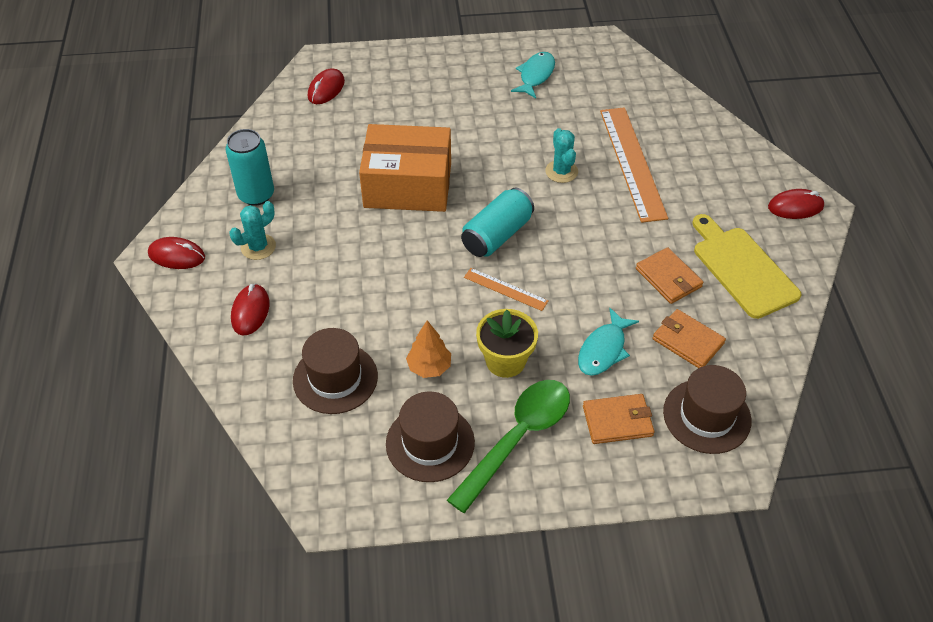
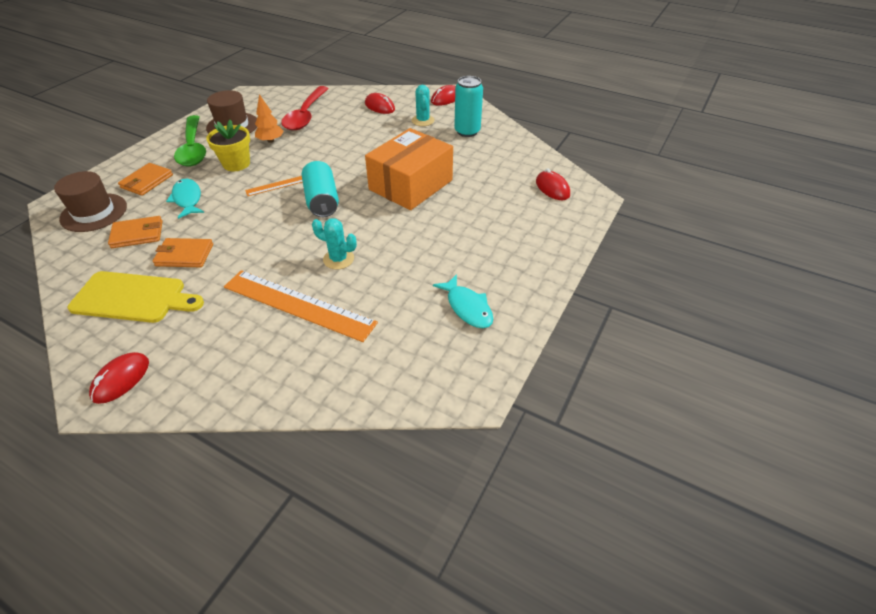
camera: 125 degrees right, 5 degrees down
(335, 378) = (306, 115): brown hat -> red spoon

